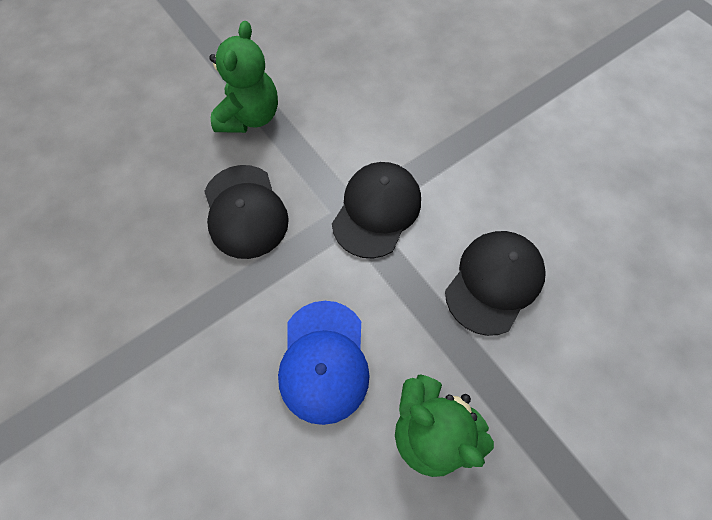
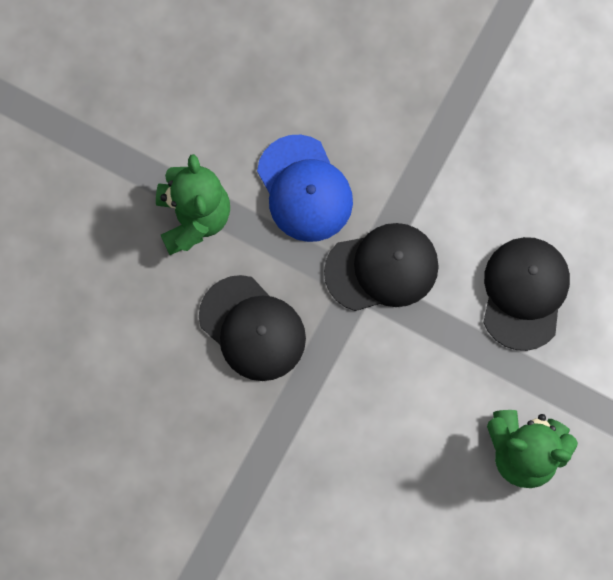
camera: 25 degrees left, 10 degrees up
(324, 361) = (405, 437): blue cap -> blue cap (304, 189)
(376, 211) = (382, 268): black cap -> black cap turned 75 degrees clockwise

